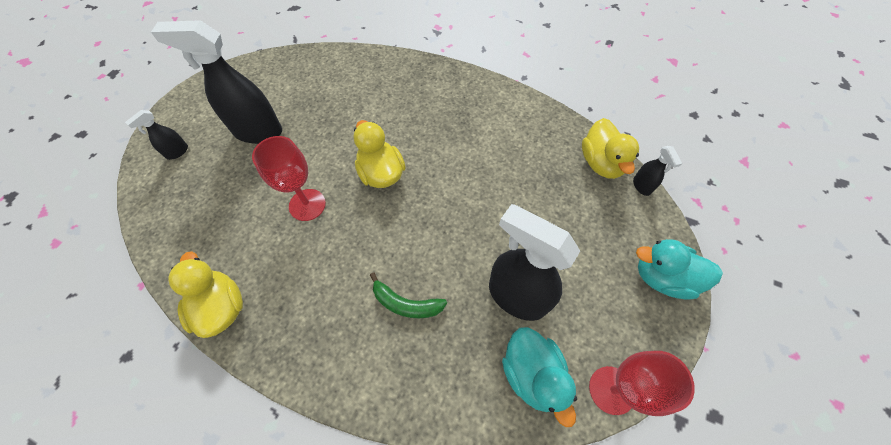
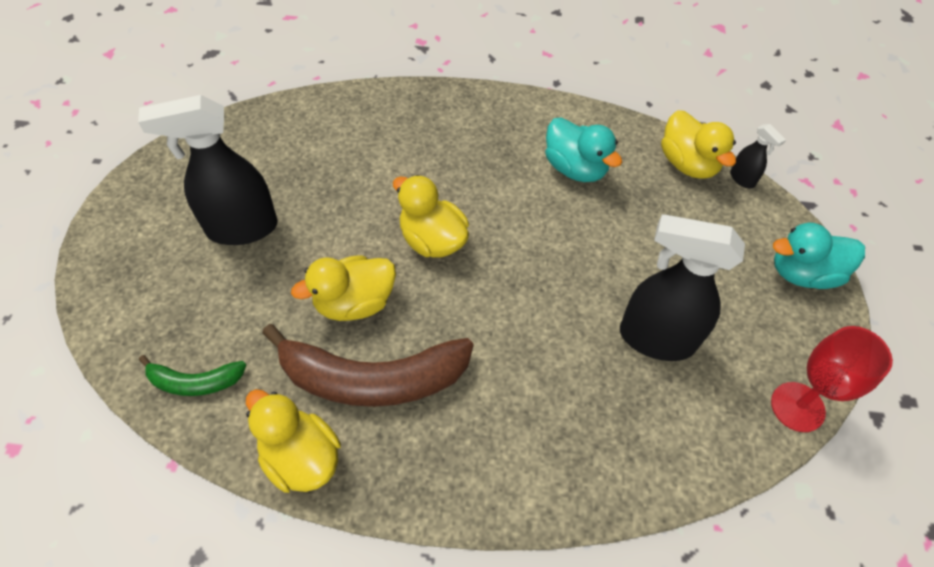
camera: 20 degrees left, 5 degrees down
(177, 152) = (138, 282): black spray bottle -> none
(294, 264) = (371, 379): none -> brown banana
(307, 205) = (354, 303): red goblet -> yellow duck
(405, 303) = (532, 384): green banana -> green banana (194, 382)
(532, 374) = (708, 417): turquoise duck -> turquoise duck (575, 168)

